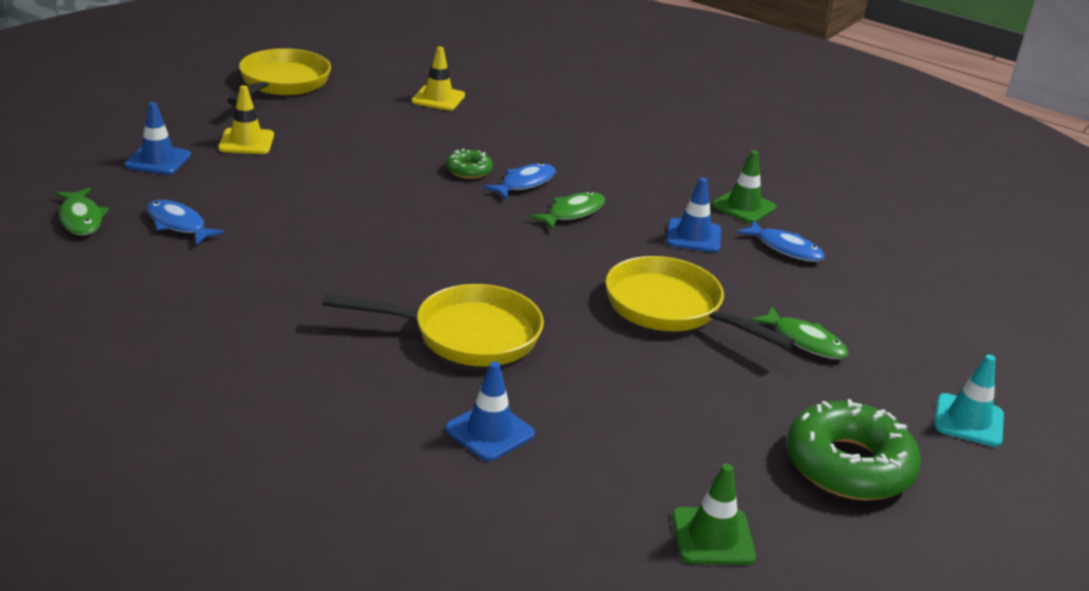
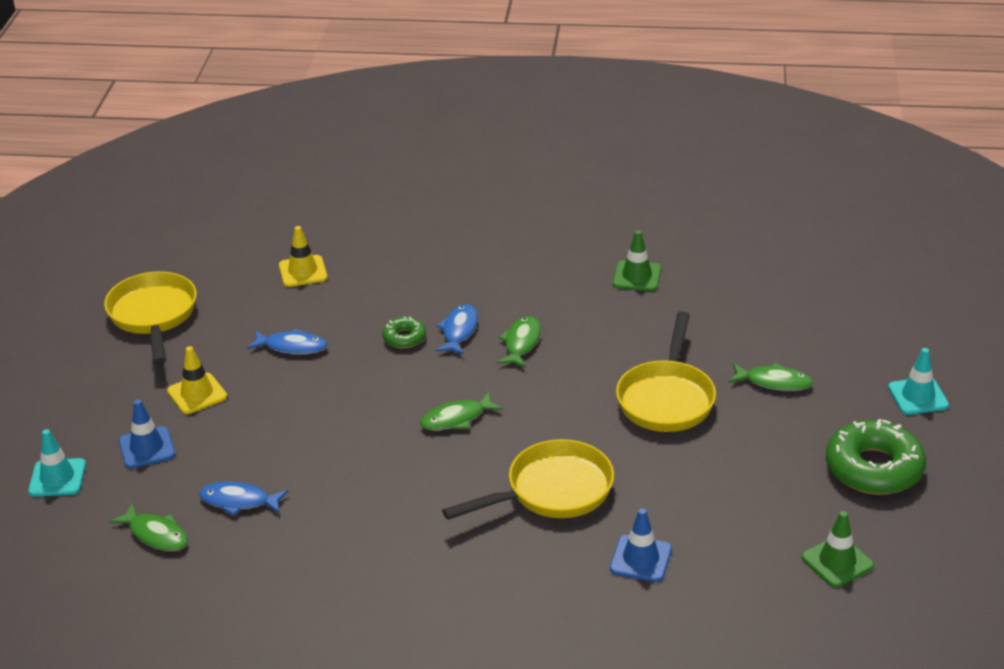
camera: 25 degrees left, 5 degrees up
(64, 152) = (57, 478): none -> turquoise traffic cone
(444, 243) = (456, 418): none -> green fish
(671, 309) = (667, 398): yellow pan -> yellow pan turned 90 degrees counterclockwise
(693, 236) = (625, 323): blue traffic cone -> none
(785, 248) = (697, 303): blue fish -> blue fish (292, 346)

